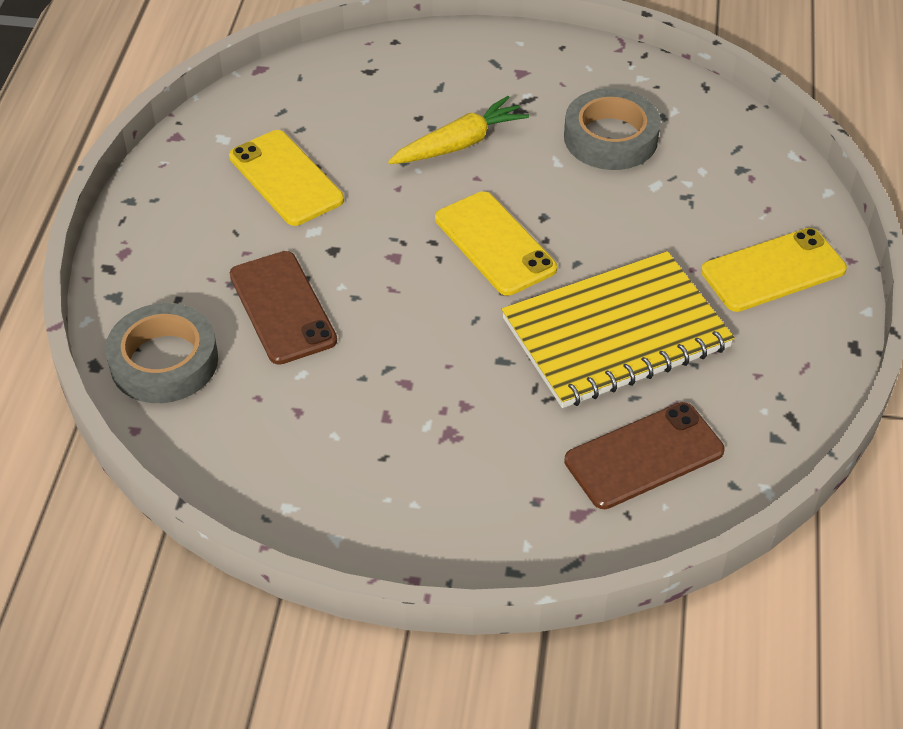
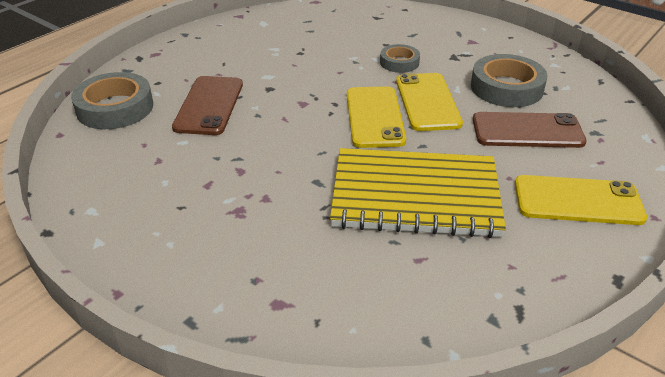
camera: 30 degrees right, 10 degrees down
(286, 178) = (278, 48): yellow phone -> yellow phone (427, 102)
(459, 144) = (399, 62): yellow carrot -> grey tape
(644, 456) = (367, 285): brown phone -> brown phone (527, 131)

